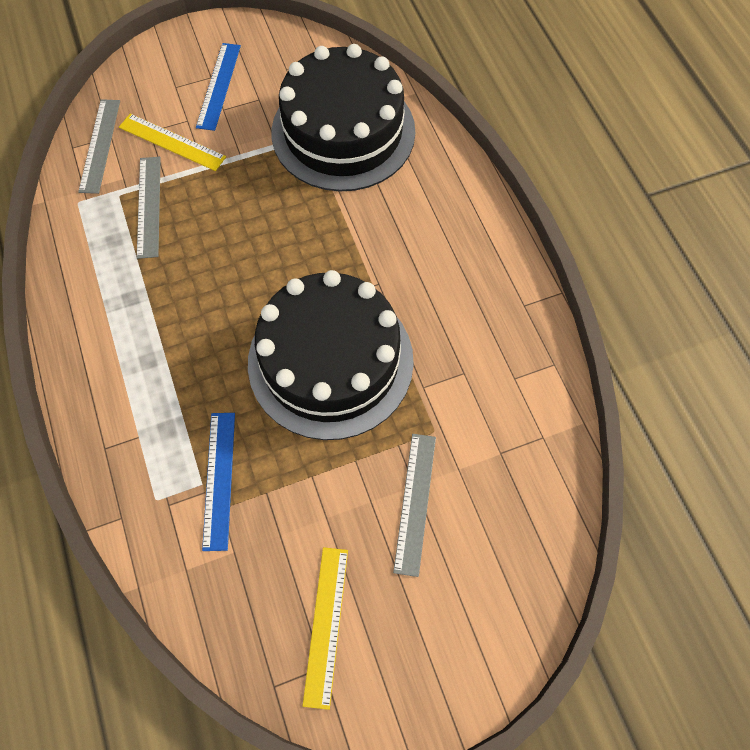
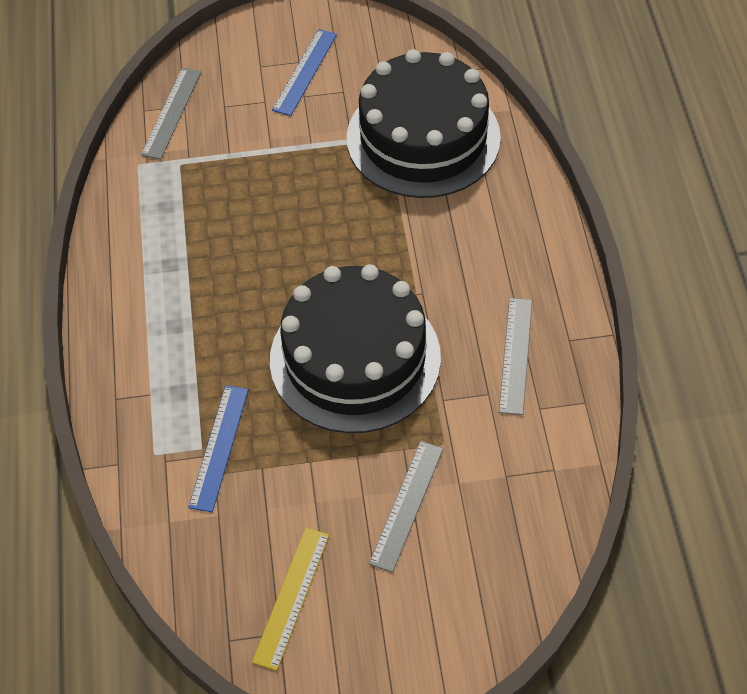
camera: 15 degrees right, 10 degrees down
(148, 206) = (207, 180): grey ruler -> grey ruler (515, 355)
(172, 142) = (245, 120): yellow ruler -> none

